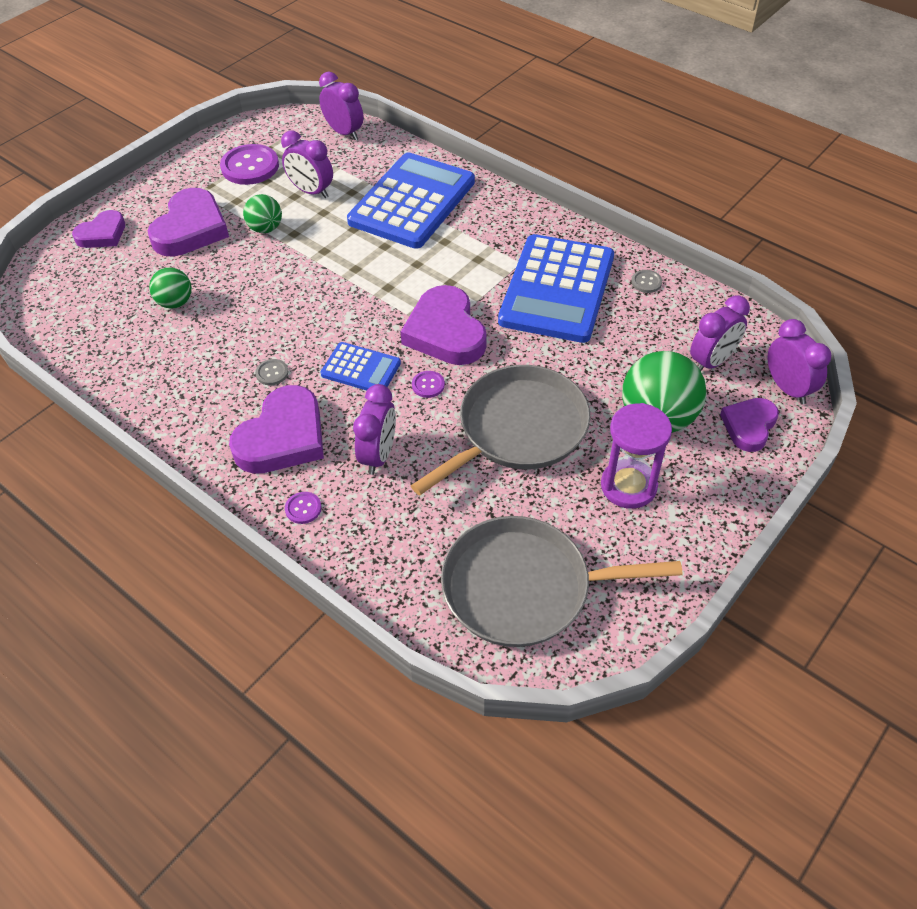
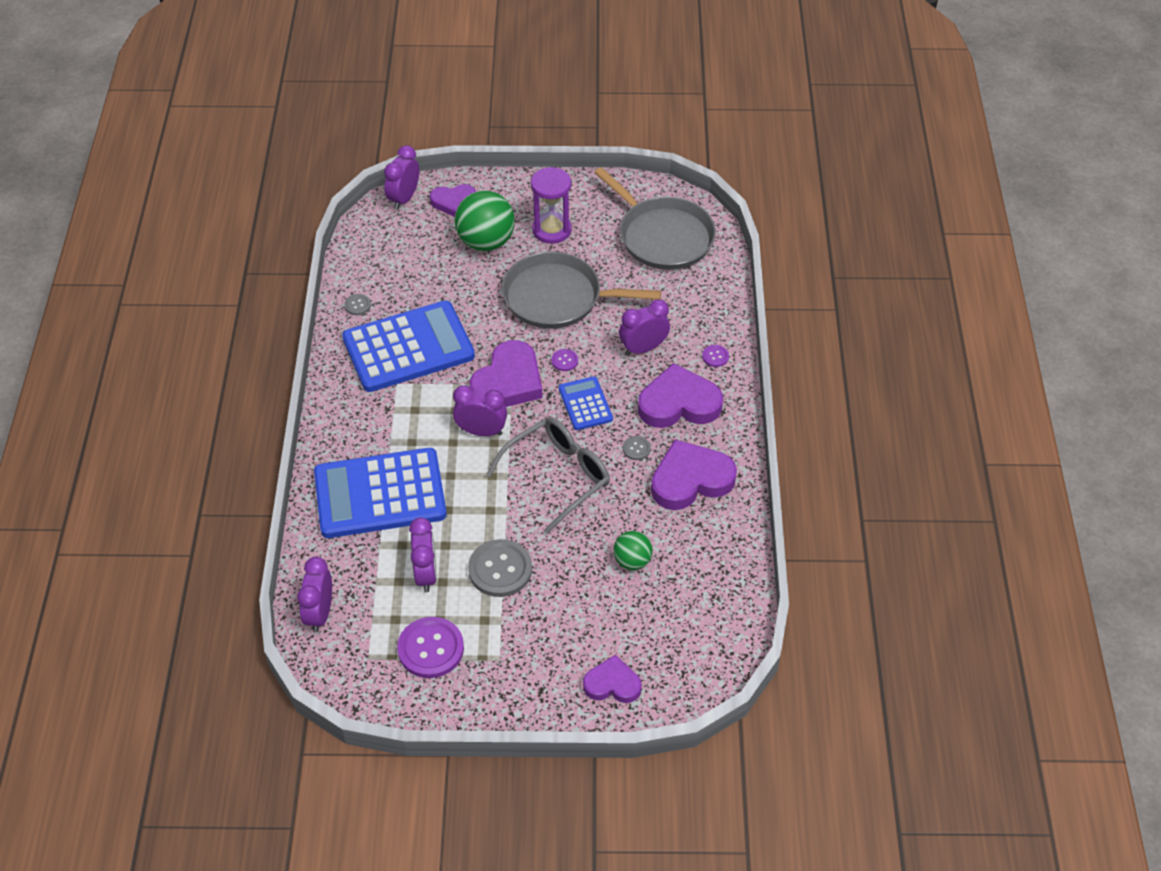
camera: 130 degrees left, 0 degrees up
(191, 229) = (547, 623): purple heart -> purple heart (690, 480)
(265, 229) = (500, 569): green ball -> grey button
(307, 306) = (558, 476): none -> grey glasses
(712, 362) = (411, 240): purple clock -> purple clock (481, 431)

